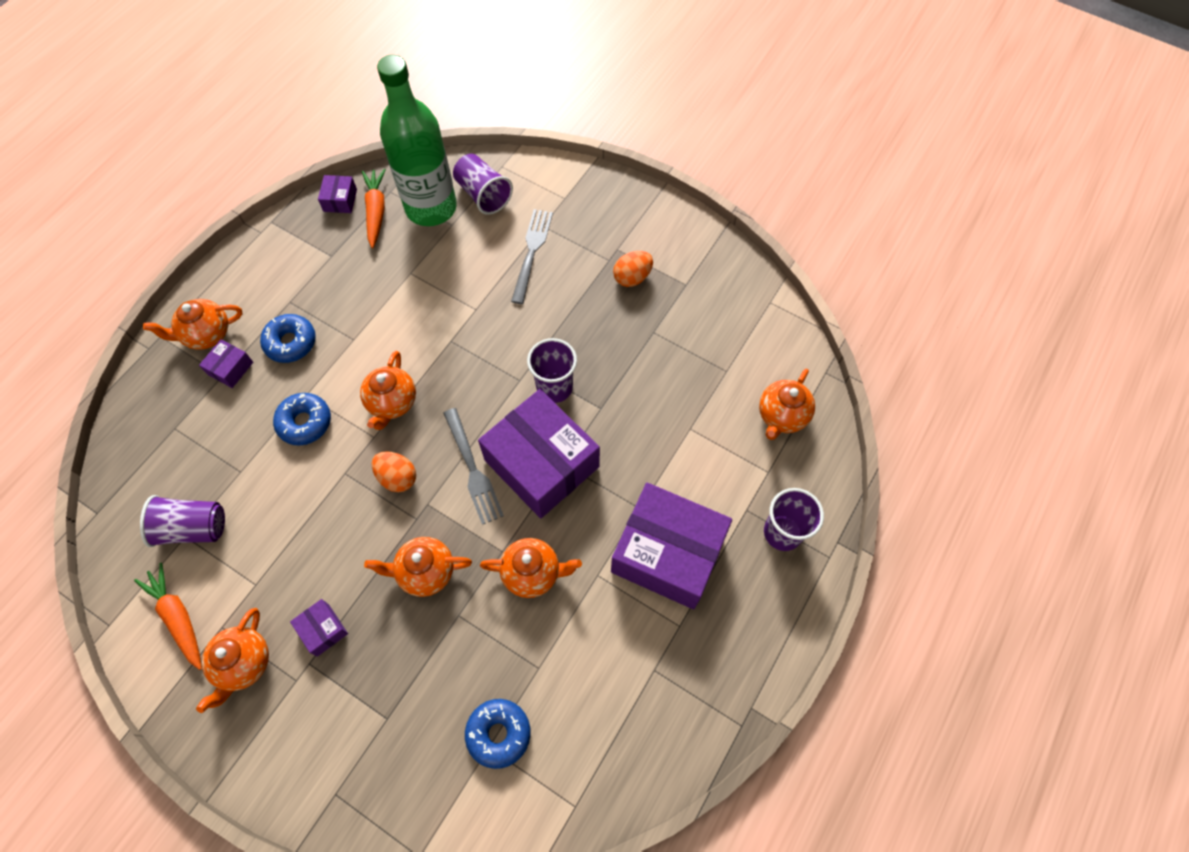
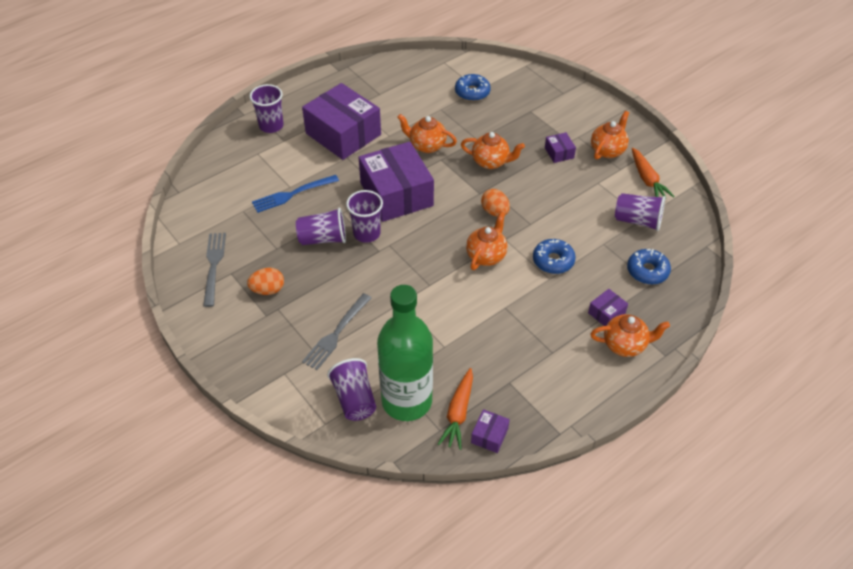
camera: 160 degrees left, 15 degrees down
(291, 342) = (555, 319): blue donut -> blue donut (647, 271)
(473, 469) = (443, 203): grey fork -> grey fork (214, 266)
(605, 362) = (323, 239): none -> purple cup
(679, 417) = (292, 194): none -> blue fork
(781, 416) = (227, 177): orange teapot -> none

